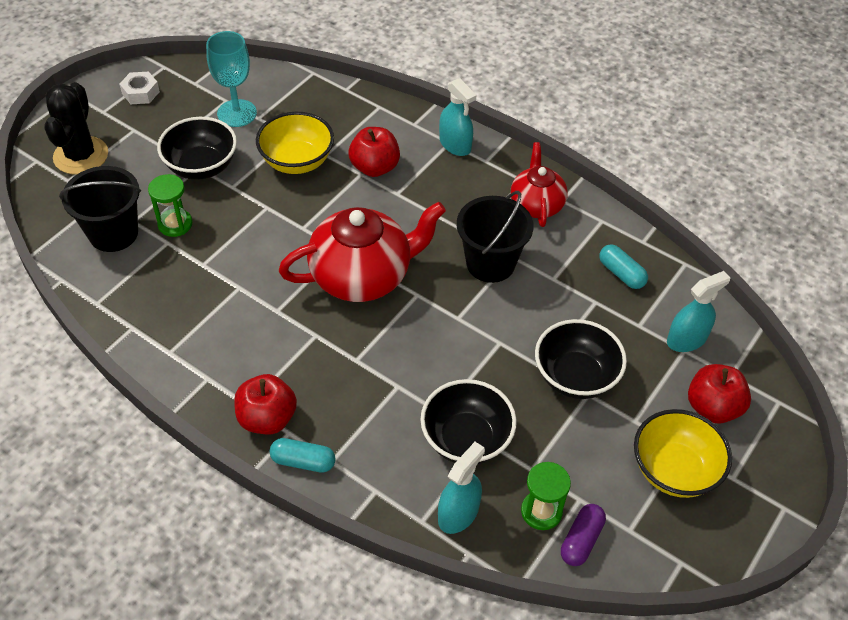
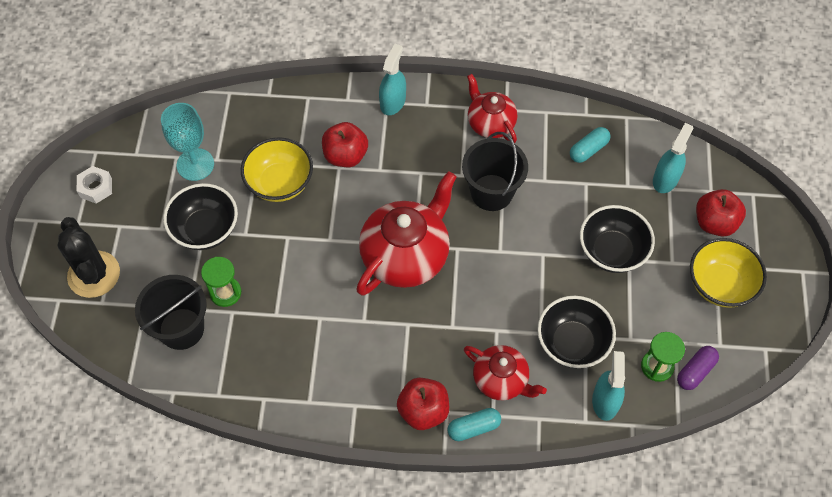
camera: 30 degrees left, 10 degrees up
(366, 433) = (501, 380): none -> red teapot
(455, 144) = (393, 102): turquoise spray bottle -> turquoise spray bottle turned 90 degrees counterclockwise
(581, 540) = (695, 371): purple capsule -> purple capsule turned 45 degrees clockwise
(621, 273) = (588, 150): turquoise capsule -> turquoise capsule turned 60 degrees counterclockwise

